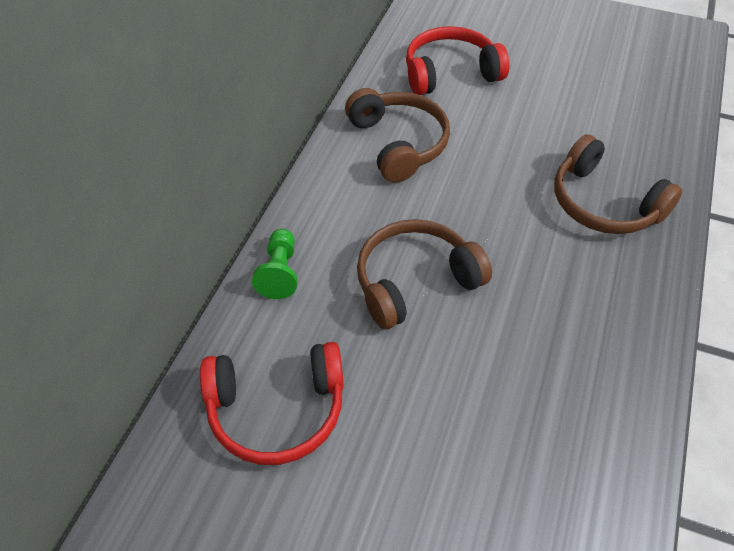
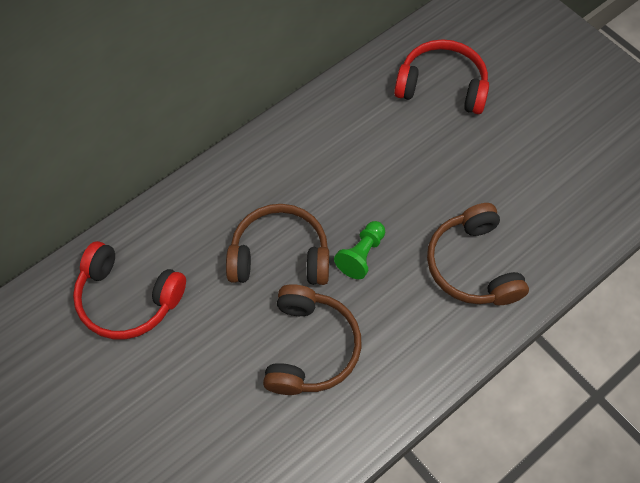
camera: 30 degrees right, 10 degrees up
(280, 272) = (193, 200): green pawn -> green pawn (361, 255)
(398, 143) = (351, 134): brown headphones -> brown headphones (310, 348)

